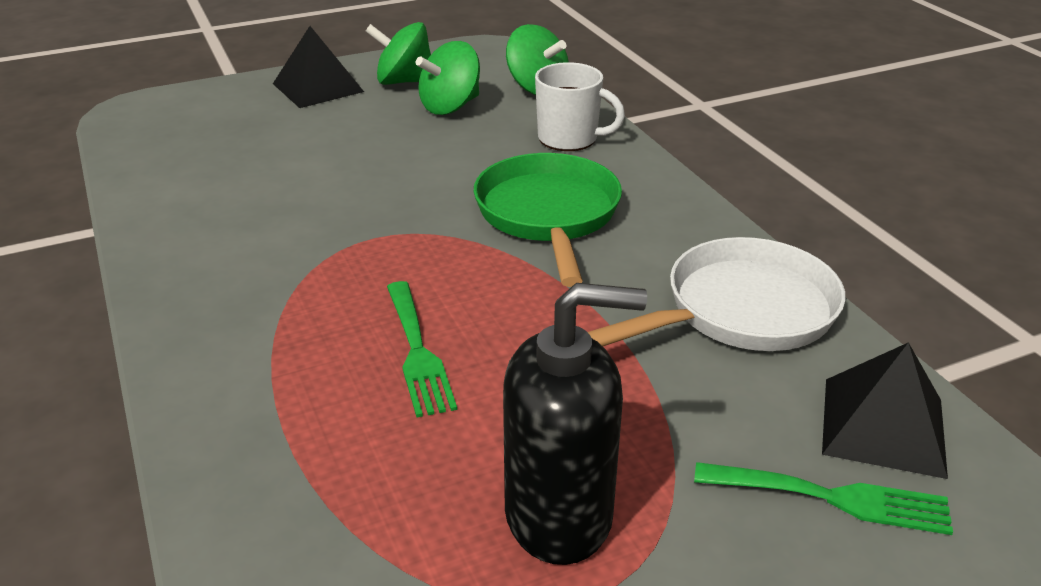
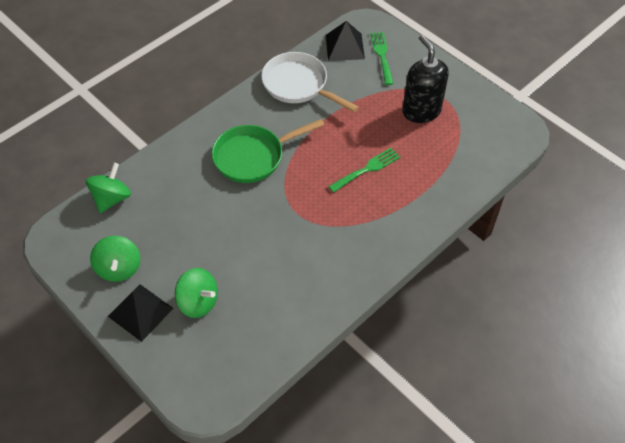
camera: 110 degrees left, 20 degrees up
(450, 107) = (149, 232): green spinning top -> green spinning top (198, 302)
(569, 139) = (173, 168): white mug -> none

